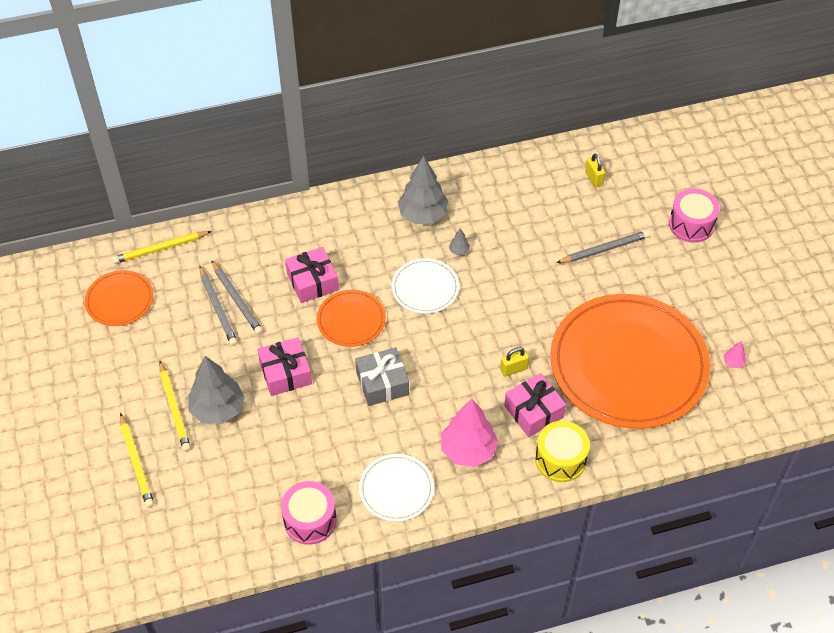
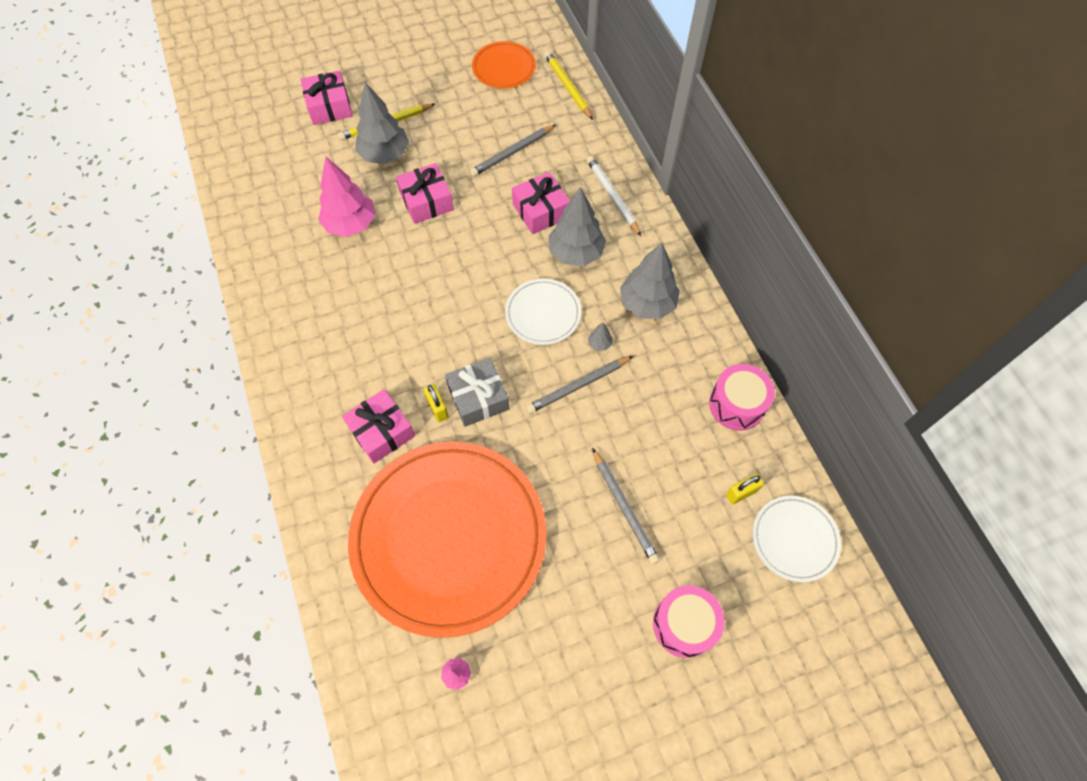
camera: 85 degrees right, 10 degrees up
(136, 462) = (329, 106): yellow pencil -> pink gift
(218, 308) = (501, 139): grey pencil -> grey pencil (578, 386)
(305, 227) = (612, 196): none -> white pencil
(310, 520) = (262, 239): pink drum -> pink drum (736, 404)
(351, 320) = (494, 249): orange plate -> none
(363, 259) = (576, 253): none -> grey tree
(382, 383) = (416, 284): grey gift -> grey gift (478, 398)
(396, 489) = (291, 306): white plate -> white plate (794, 539)
(468, 450) = (333, 368): pink tree -> pink tree (351, 224)
(560, 459) = (319, 461): yellow drum -> none

